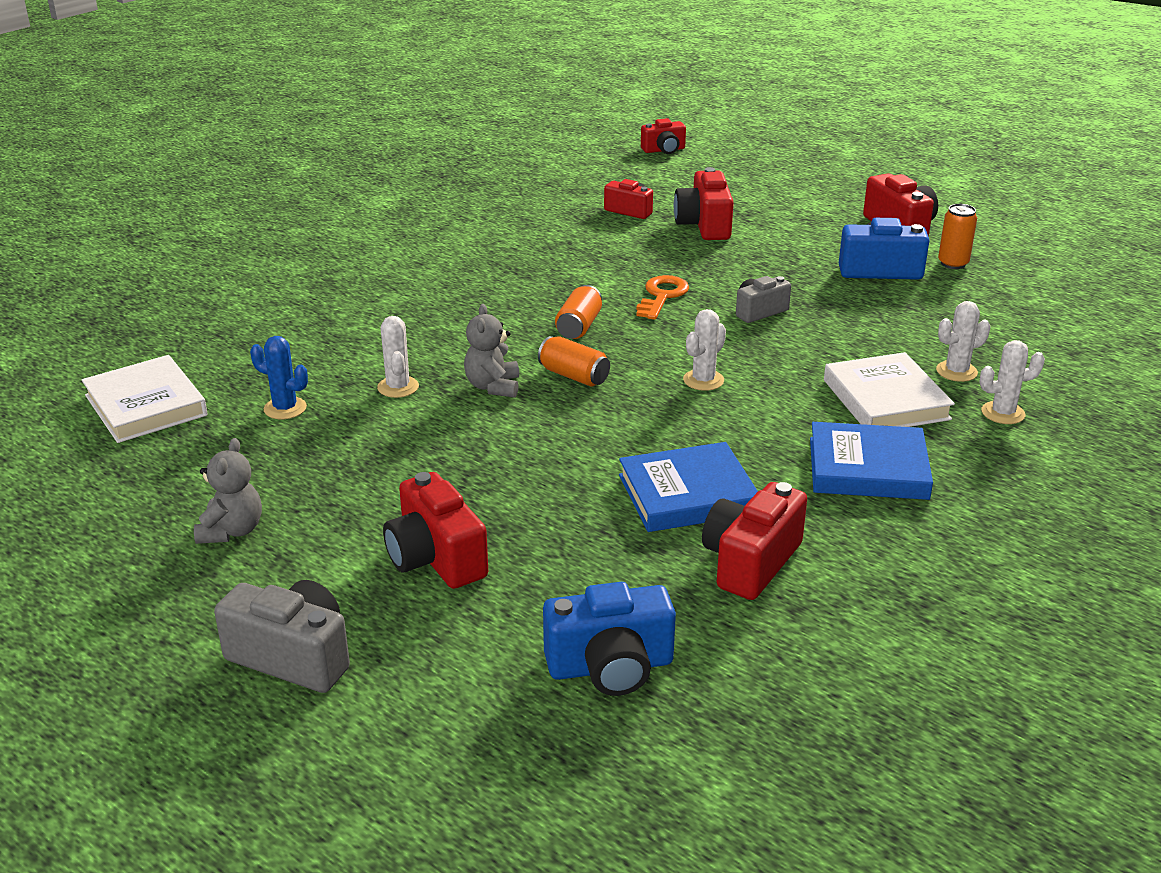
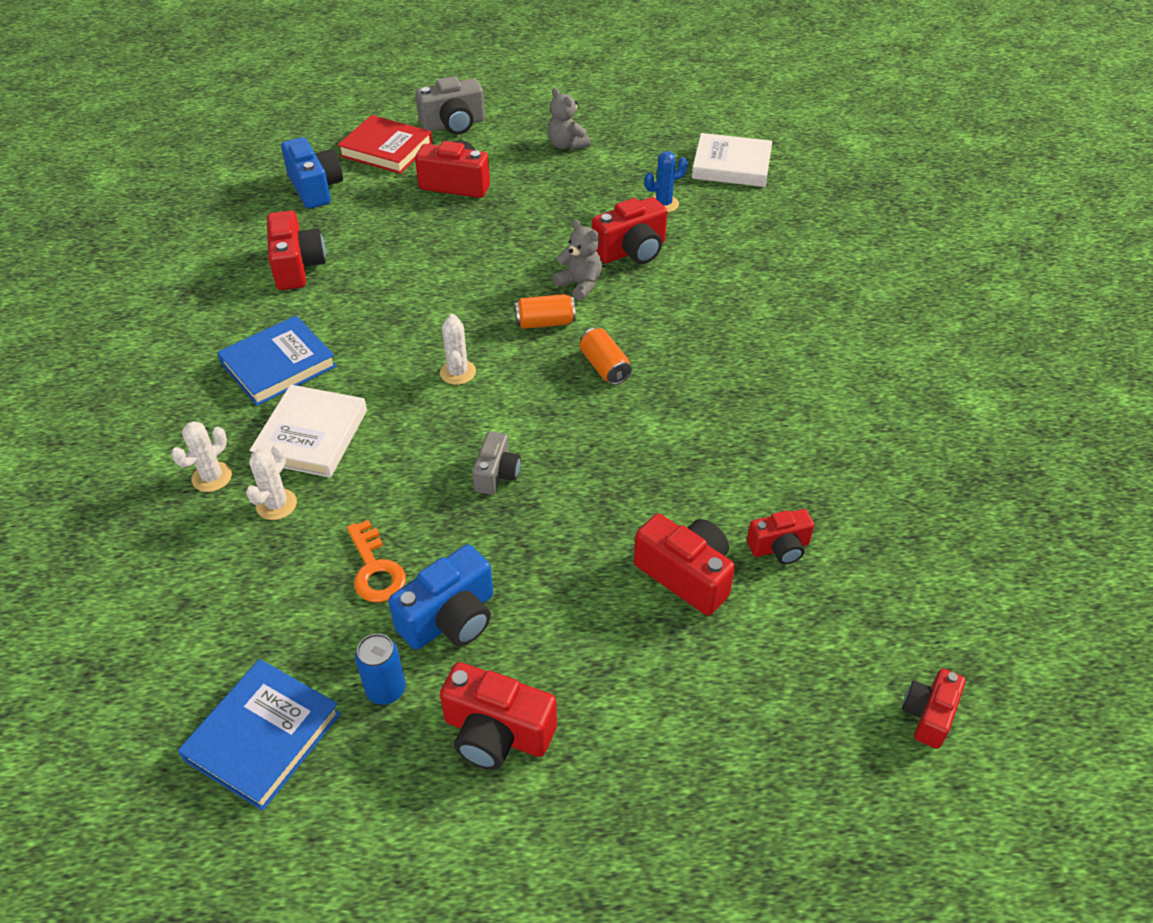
camera: 135 degrees right, 15 degrees up
(398, 387) = (631, 251): white cactus -> red camera
(438, 673) = (386, 149): none -> red book
(610, 667) = (315, 188): blue camera -> blue camera turned 120 degrees clockwise
(662, 296) = (591, 441): orange key -> orange key (375, 569)
(687, 494) = (372, 284): blue book -> blue book (263, 737)
(886, 399) = (311, 435): white book -> white book turned 75 degrees clockwise
(953, 263) = (386, 690): orange can -> blue can

